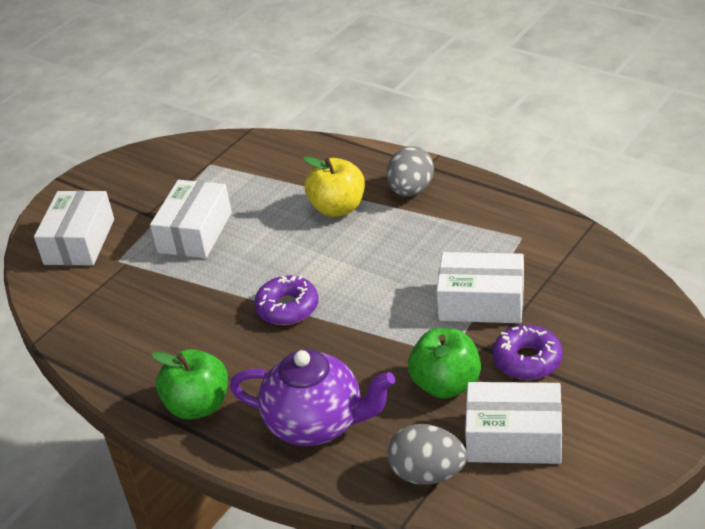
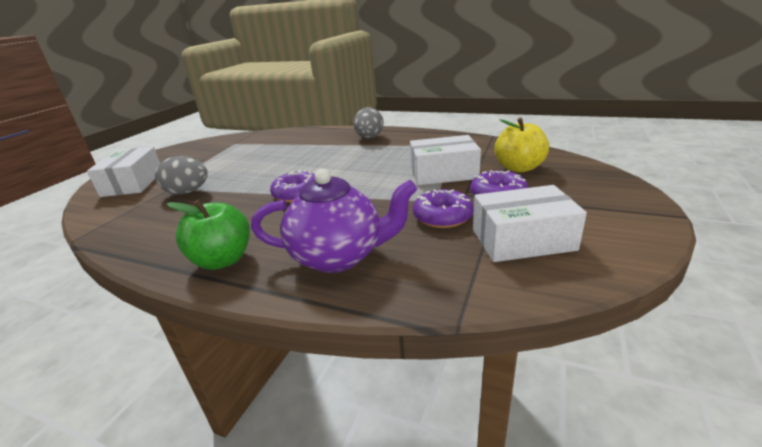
camera: 15 degrees left, 10 degrees down
(195, 232) = (223, 169): white box -> none
(338, 208) = (323, 149): yellow apple -> yellow apple (519, 168)
(427, 474) = (461, 277): grey egg -> grey egg (187, 192)
(446, 384) = (442, 216): green apple -> purple donut

